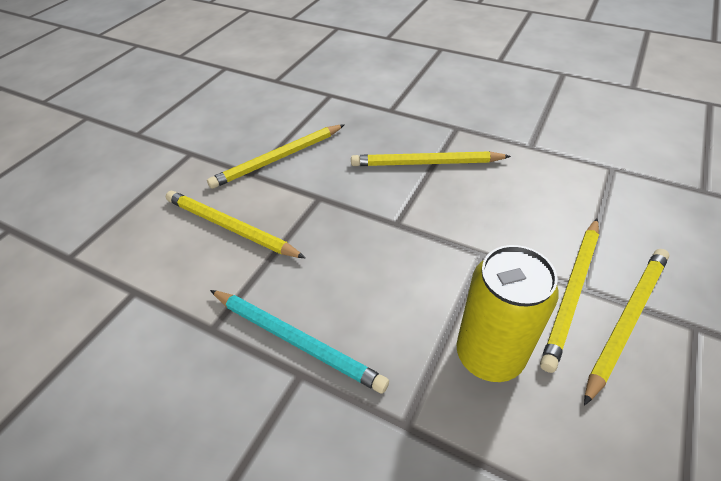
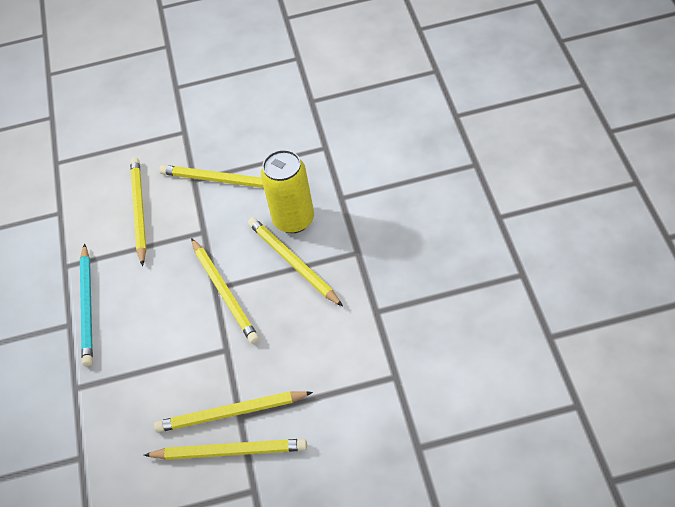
camera: 55 degrees right, 5 degrees up
(409, 219) = (225, 292): none -> yellow pencil
(489, 355) = (147, 398): yellow can -> yellow can (294, 220)

